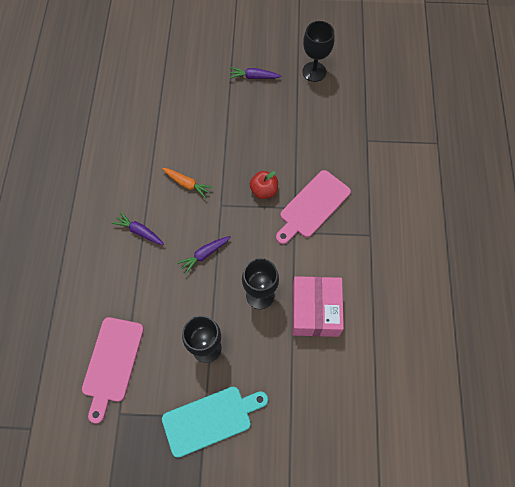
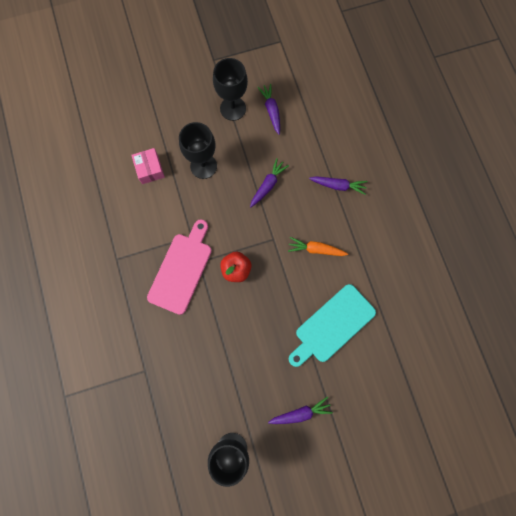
camera: 160 degrees right, 10 degrees up
(112, 363) = (304, 72): pink cutting board -> none
(167, 330) = (271, 111): none -> purple carrot
(211, 419) = (208, 60): turquoise cutting board -> turquoise cutting board (332, 325)
(315, 311) = (150, 169): pink box -> pink box, size x0.54

